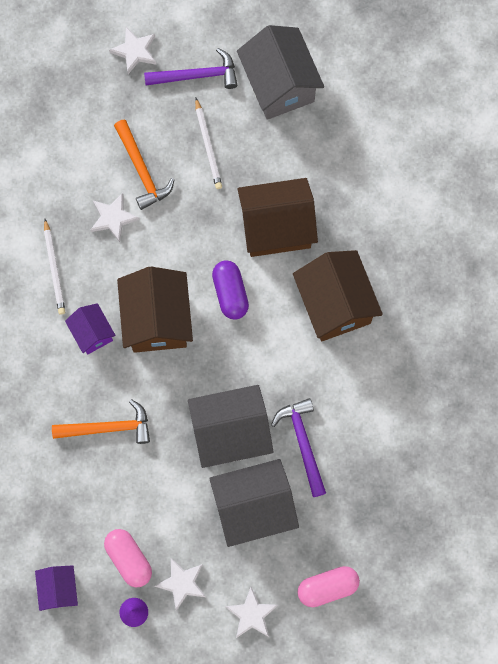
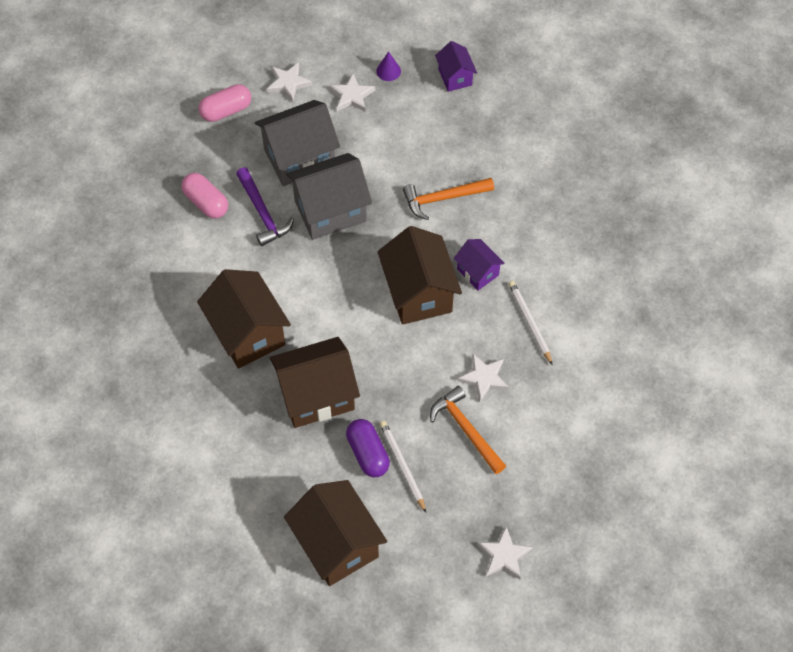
camera: 170 degrees right, 15 degrees down
(129, 559) = (401, 106): pink capsule -> pink capsule (206, 203)
(197, 75) = (429, 539): purple hammer -> none
(230, 293) = (352, 327): purple capsule -> purple capsule (368, 453)
(279, 85) = (337, 544): grey house -> brown house

